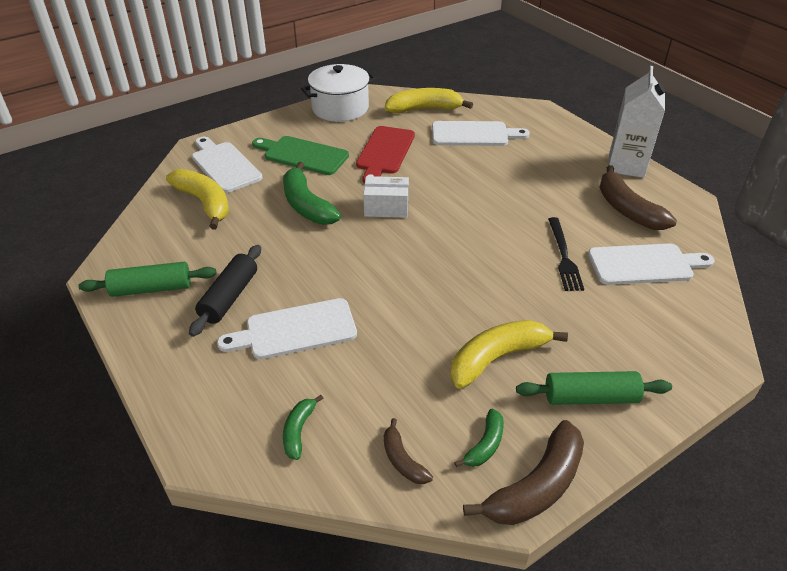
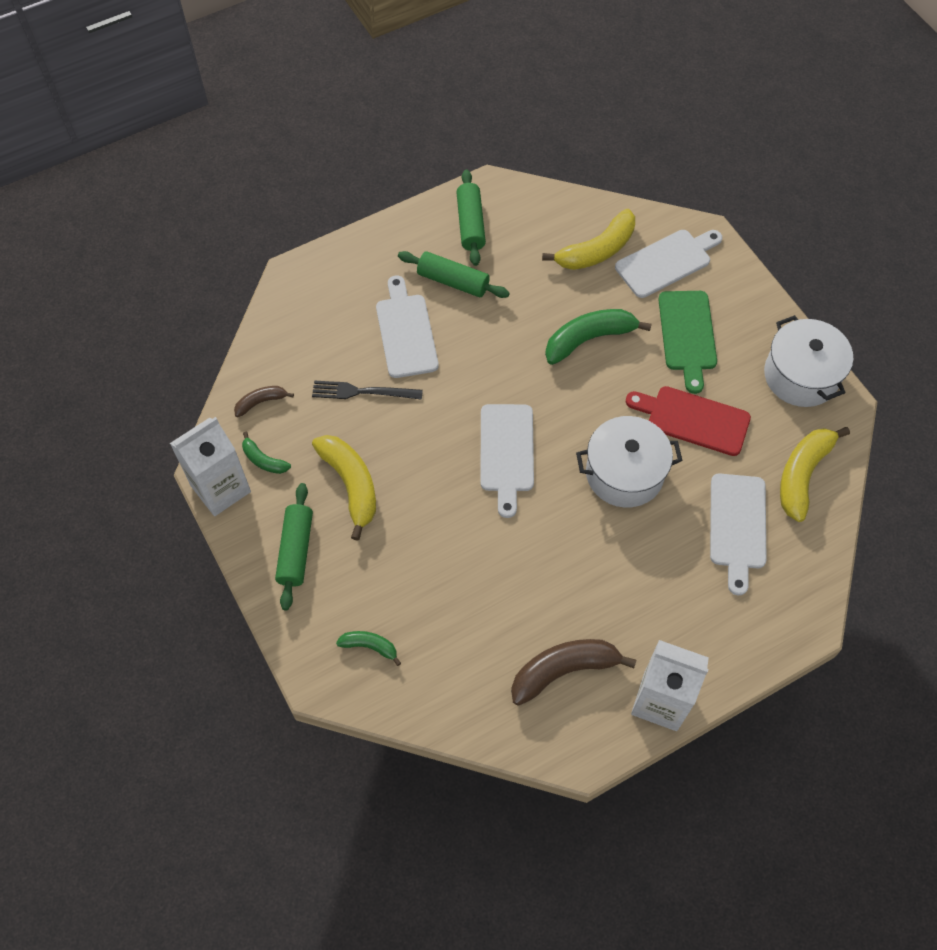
camera: 95 degrees right, 20 degrees up
(229, 297) = (453, 281): black rolling pin -> green rolling pin
(299, 431) = (299, 335): green banana -> green banana (370, 646)
(302, 155) = (687, 335): green cutting board -> green cutting board turned 150 degrees clockwise
(386, 207) = (581, 413): white box -> none
(424, 109) = (802, 475): yellow banana -> yellow banana turned 150 degrees counterclockwise
(441, 184) = (624, 473): none -> white pot
(536, 486) = (221, 489): brown banana -> white carton
(564, 256) = (483, 576): black fork -> black fork (362, 392)
(644, 264) = (462, 656): white cutting board -> white cutting board (506, 453)

